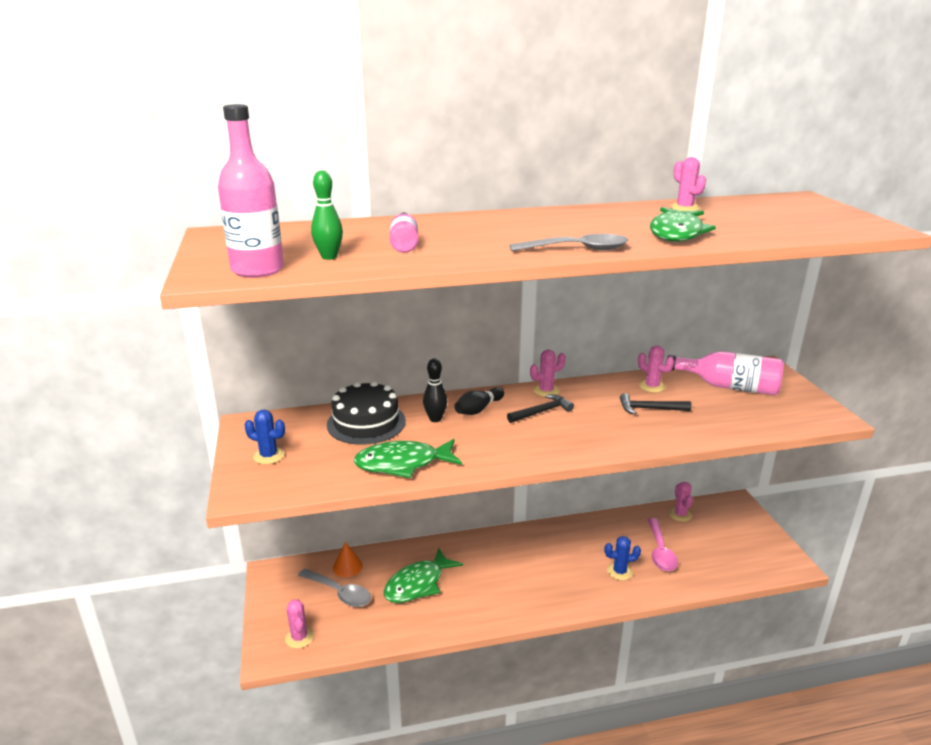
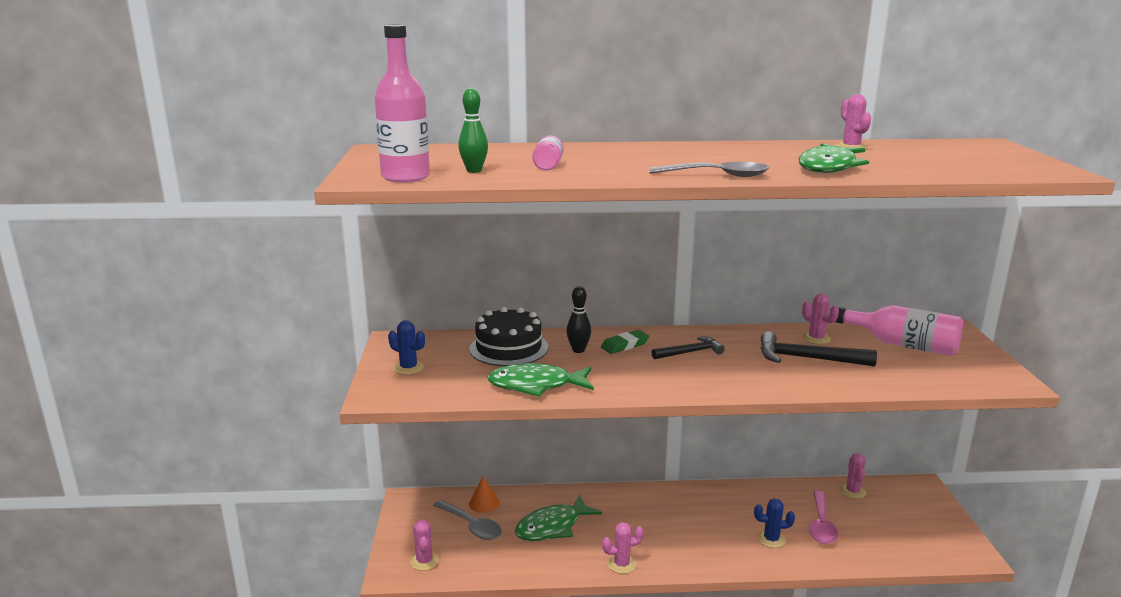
camera: 10 degrees right, 5 degrees down
(478, 409) = (624, 345): black bowling pin -> green eraser
(546, 391) = (700, 334): pink cactus -> pink cactus (622, 564)
(649, 409) = (807, 358): black hammer -> black hammer, size x1.53

